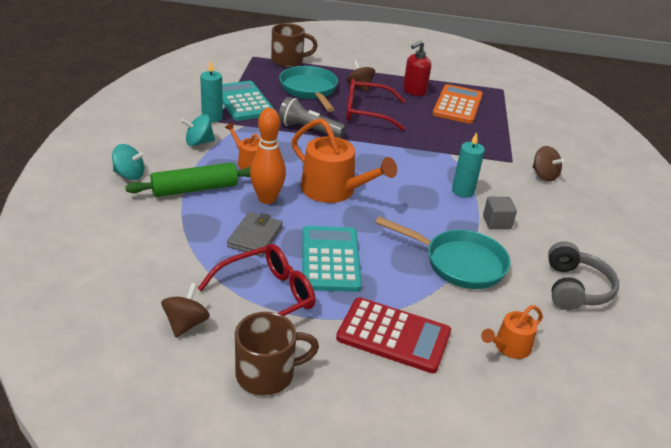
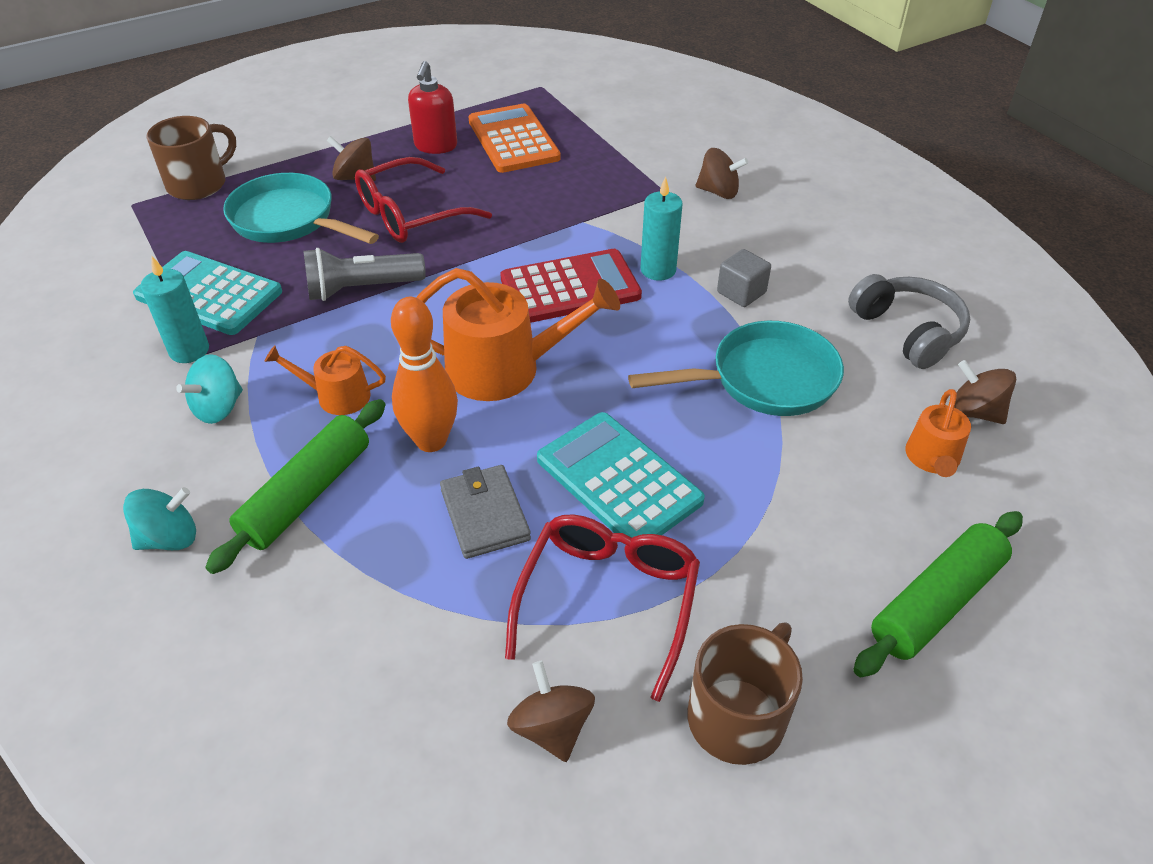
camera: 35 degrees left, 10 degrees up
(393, 335) = (809, 538): red calculator -> red calculator (570, 288)
(425, 401) = (936, 602): none -> green rolling pin
(566, 343) = (974, 412): none -> brown spinning top

